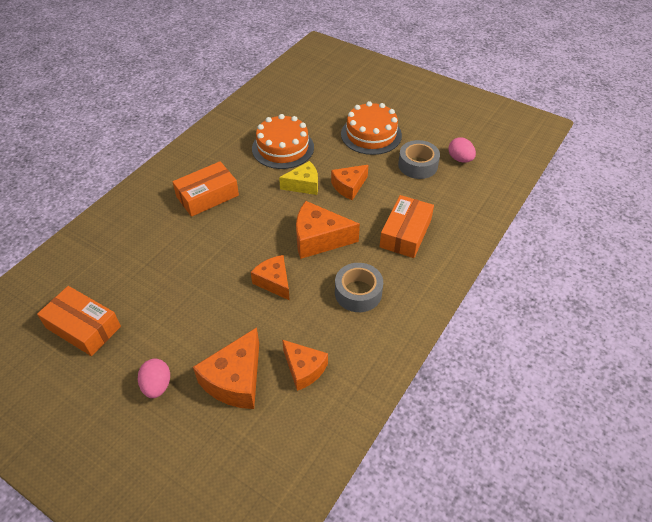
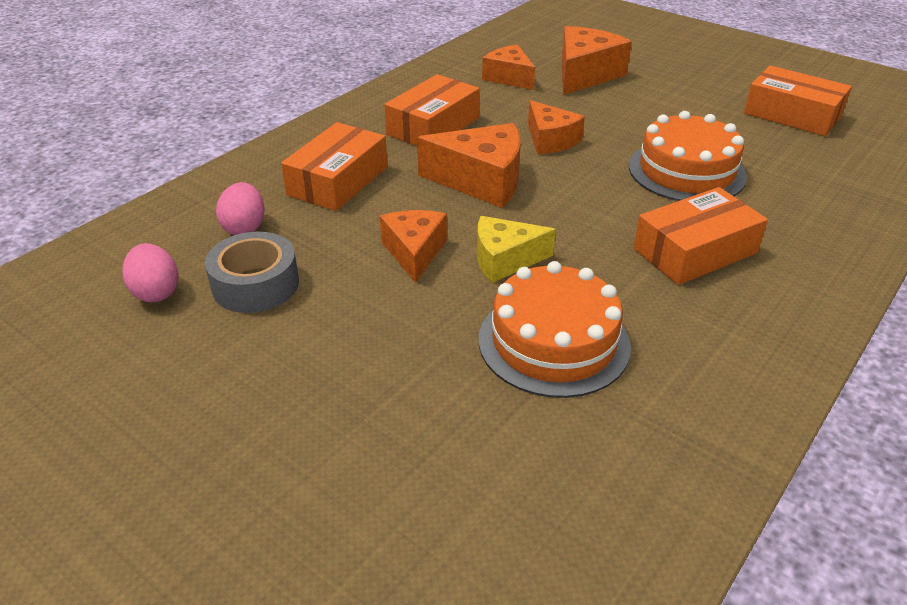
camera: 175 degrees left, 10 degrees down
(157, 385) = (671, 75): pink egg -> pink egg (244, 228)
(349, 187) = (414, 252): orange cheese -> orange cheese turned 60 degrees counterclockwise
(358, 293) = (433, 126): grey tape -> orange box
(371, 134) = (329, 364): orange cake -> orange cake (686, 171)

